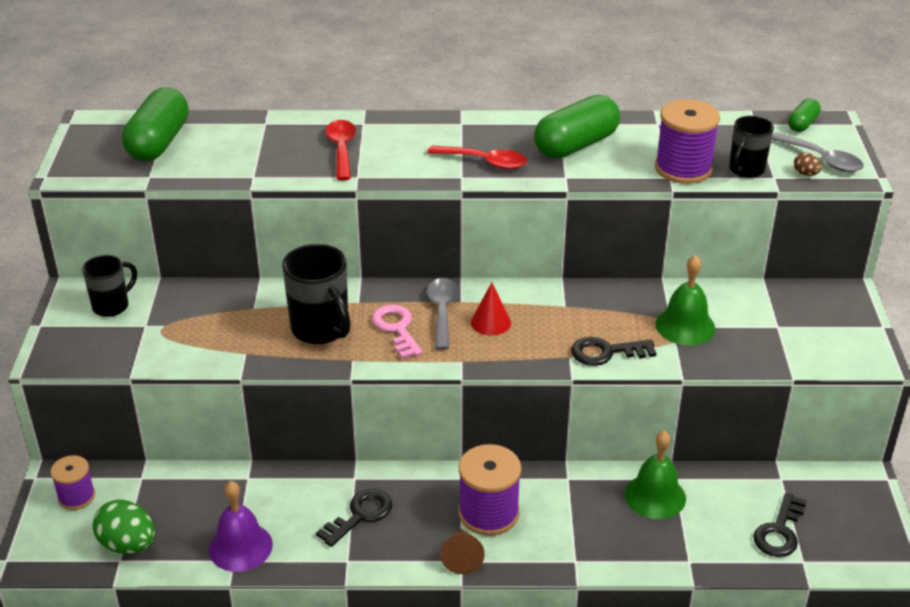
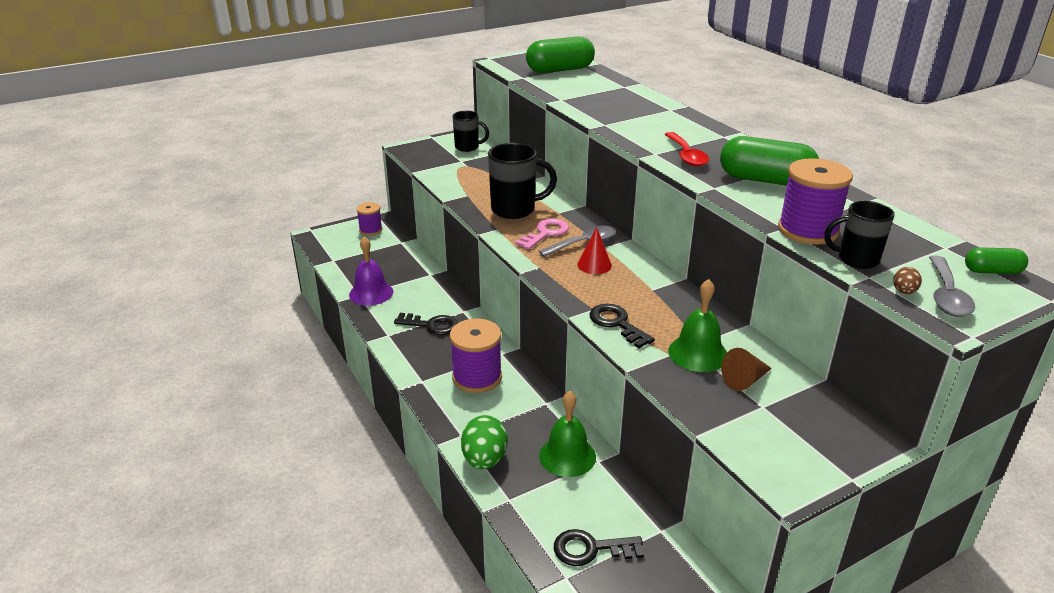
camera: 60 degrees right, 5 degrees down
(128, 545) = (346, 258): green egg -> green egg (484, 459)
(321, 330) = (515, 210): black mug -> black mug turned 120 degrees counterclockwise
(341, 149) = (628, 112): red spoon -> none
(461, 557) = (425, 380): brown cone -> brown cone (745, 380)

